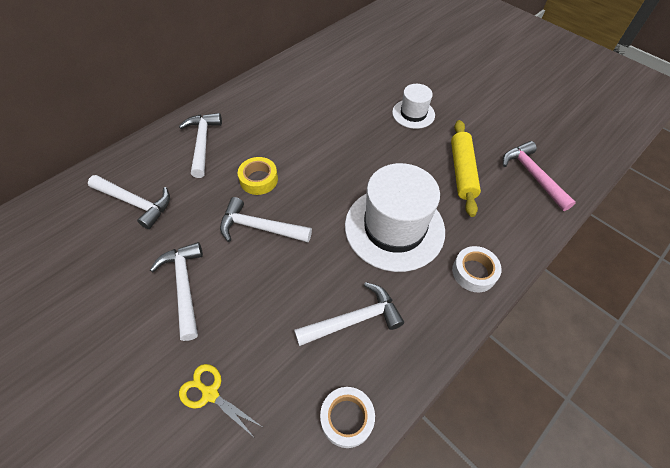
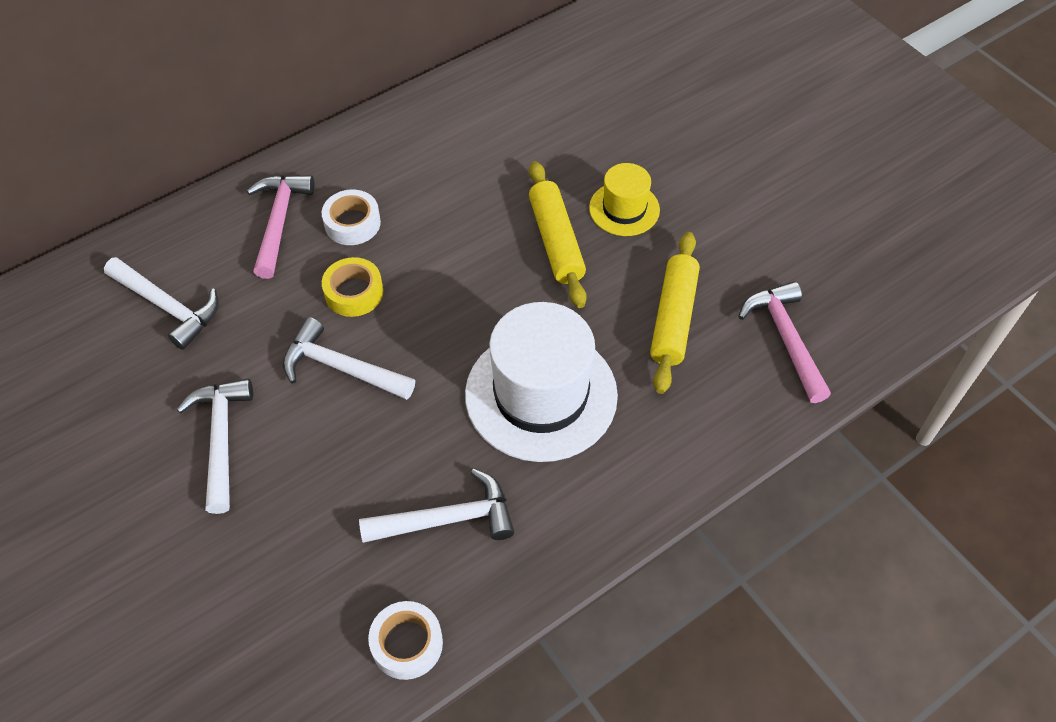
camera: 10 degrees right, 0 degrees up
(202, 143) = (279, 222): white hammer -> pink hammer
(210, 393) = (235, 586): yellow scissors -> none
(378, 136) = (556, 241): none -> yellow rolling pin
(413, 114) = (624, 209): white hat -> yellow hat
(474, 272) = (641, 477): white tape -> white tape (352, 223)

